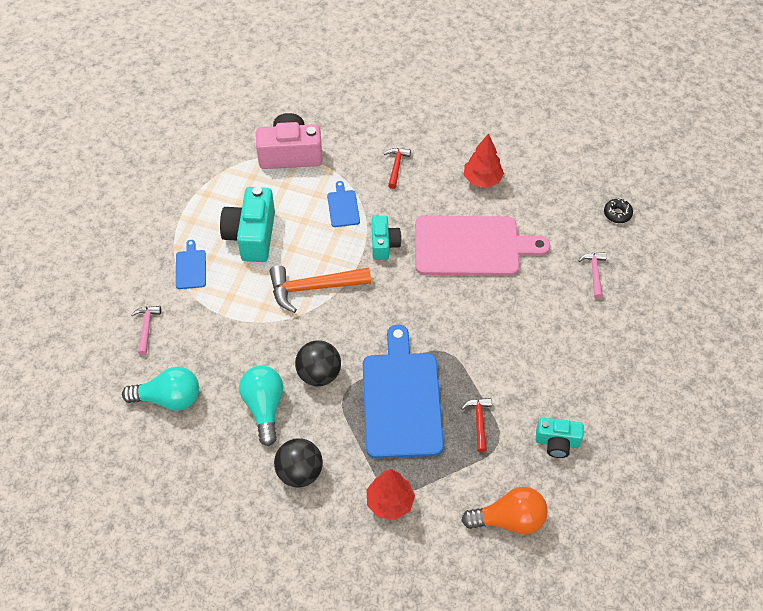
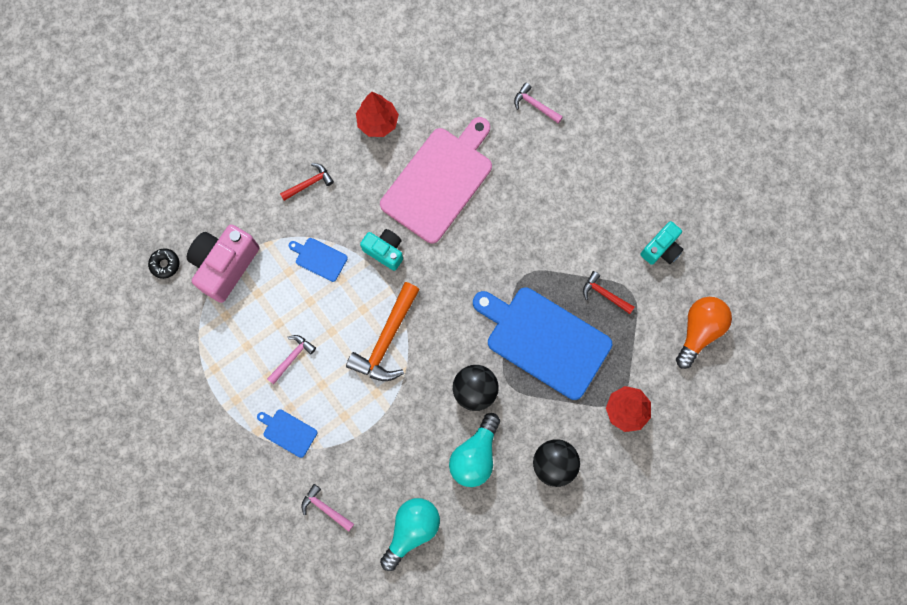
camera: 55 degrees left, 20 degrees up
(251, 236) = (292, 357): turquoise camera -> pink hammer
(264, 407) = (475, 455): turquoise light bulb -> turquoise light bulb turned 90 degrees counterclockwise
(396, 166) = (309, 183): red hammer -> red hammer turned 105 degrees clockwise
(617, 214) = (492, 43): black donut -> black donut (165, 264)

